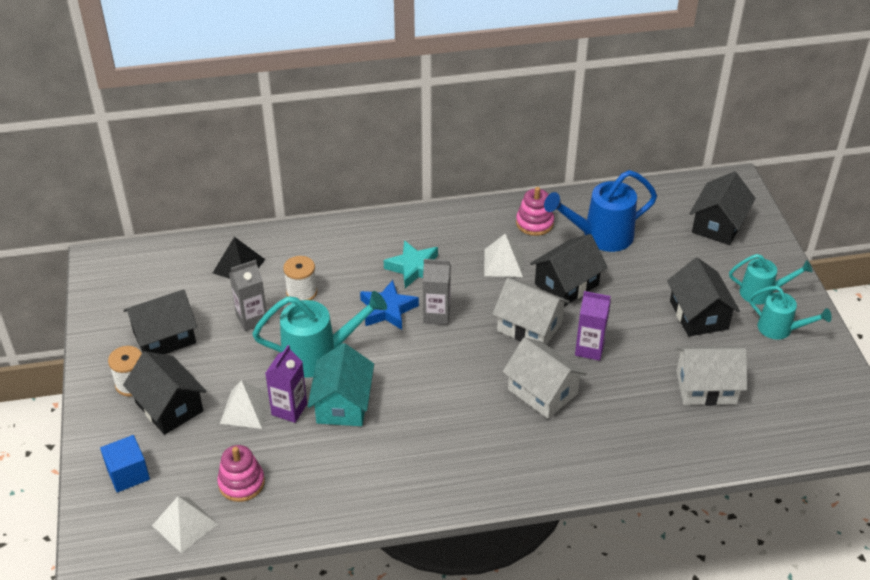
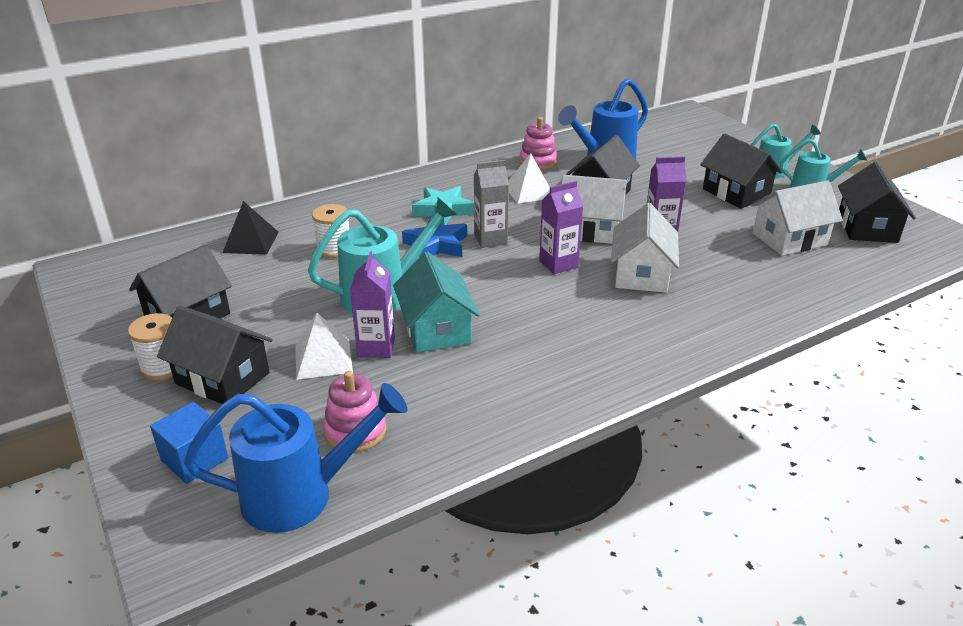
camera: 20 degrees left, 10 degrees down
(185, 524) = (301, 495): white pyramid -> blue watering can
(252, 319) = (289, 280): grey carton -> none
(478, 360) = (558, 264): none -> purple carton
(542, 391) = (641, 274): white house -> white house turned 75 degrees clockwise
(718, 225) = (698, 137): black house -> black house (867, 228)

